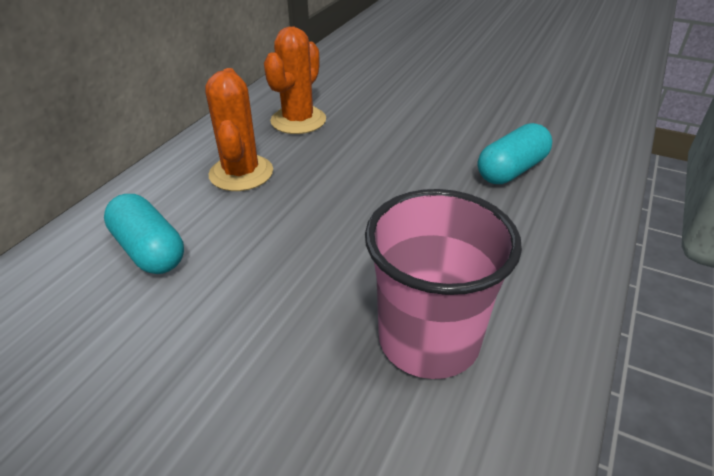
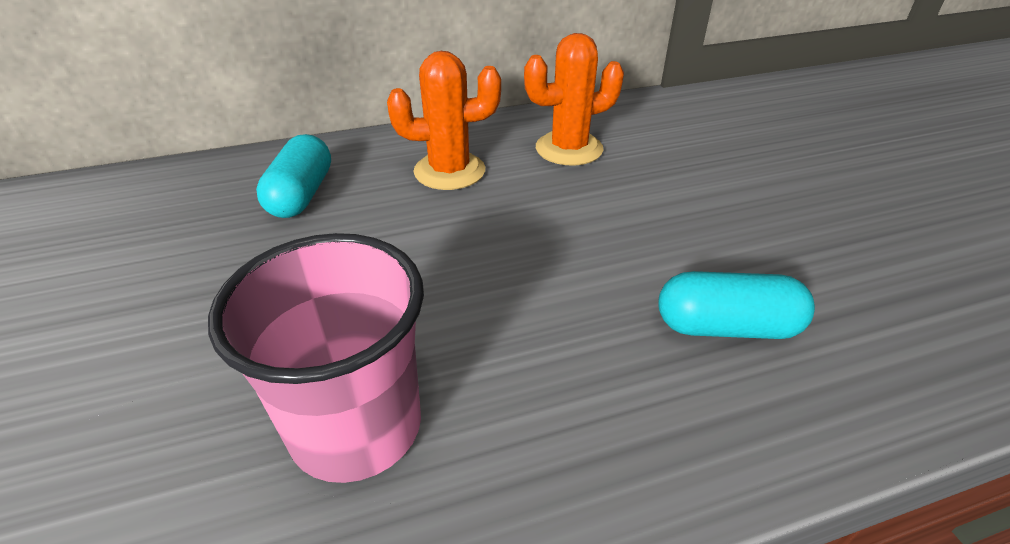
camera: 45 degrees right, 0 degrees up
(241, 173) = (449, 171): orange cactus -> orange cactus turned 45 degrees clockwise

